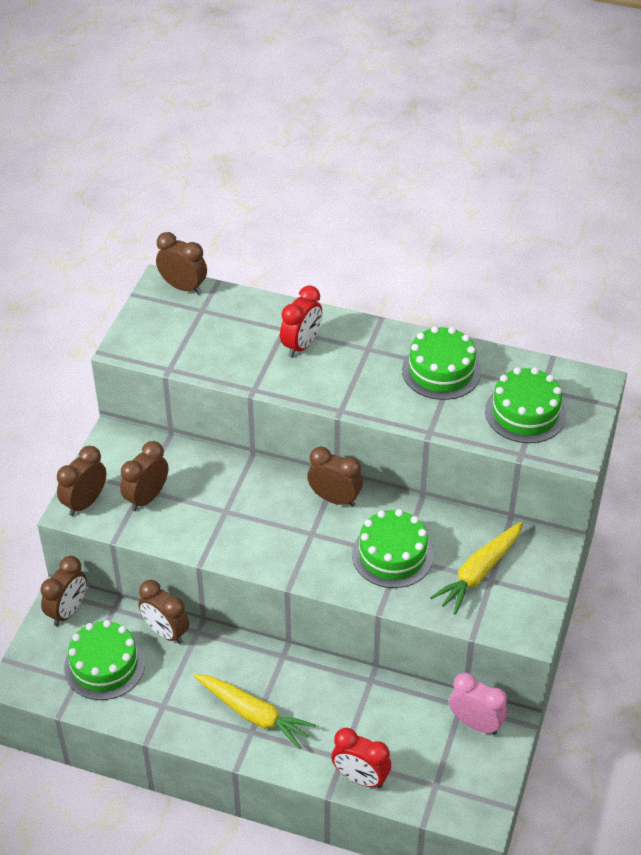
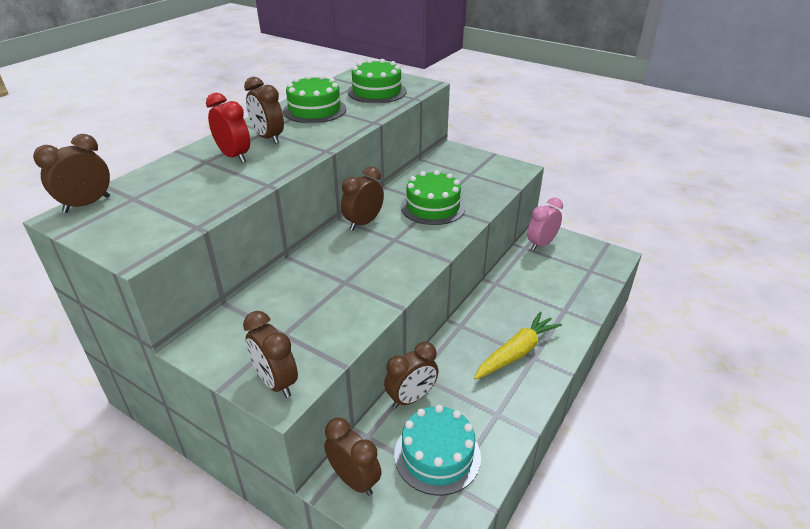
camera: 75 degrees left, 10 degrees down
(104, 665) = (437, 455): green cake -> turquoise cake
(146, 498) = (298, 331): brown clock -> brown clock (268, 138)
(360, 778) = (583, 304): red clock -> none
(479, 573) = (462, 177): yellow carrot -> none

